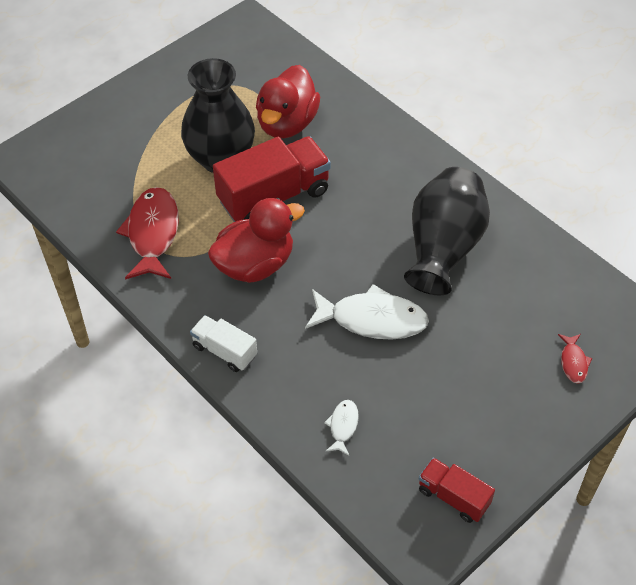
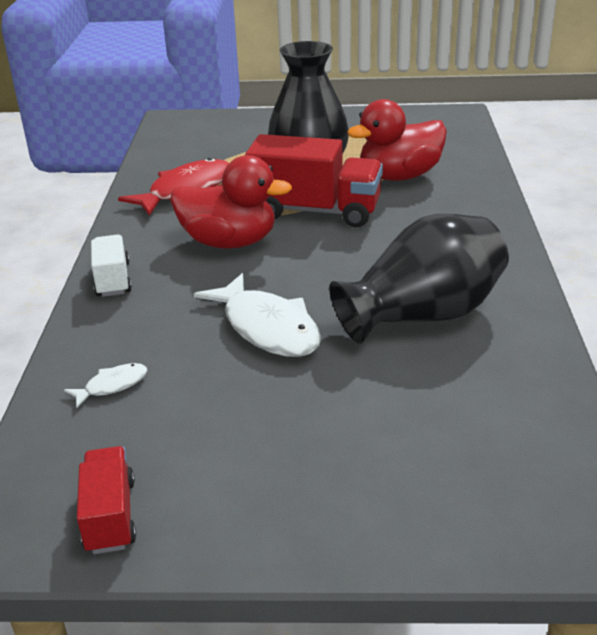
camera: 45 degrees right, 20 degrees down
(573, 362) = (435, 491): red fish -> none

